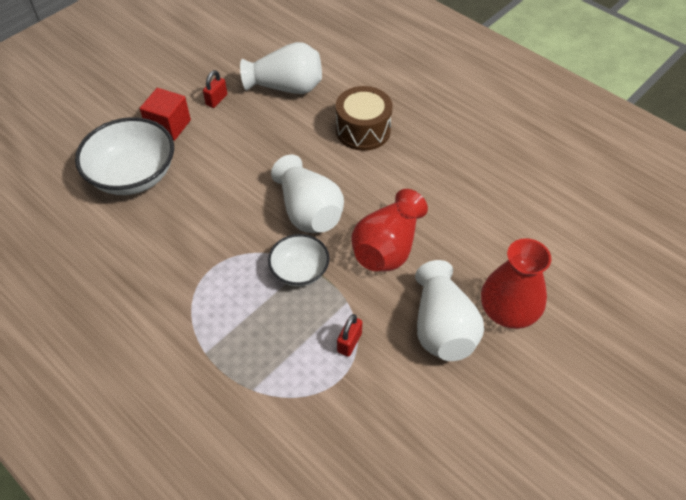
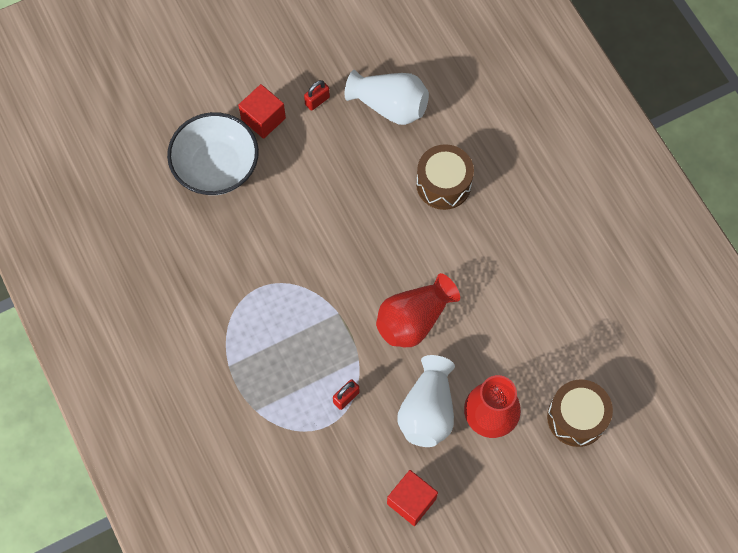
camera: 20 degrees right, 15 degrees up
(299, 271) = (329, 317): white bowl -> none
(308, 211) = (359, 259): white vase -> none
(470, 427) = (411, 501): none -> red cube
(594, 284) = (576, 417): none -> brown drum

